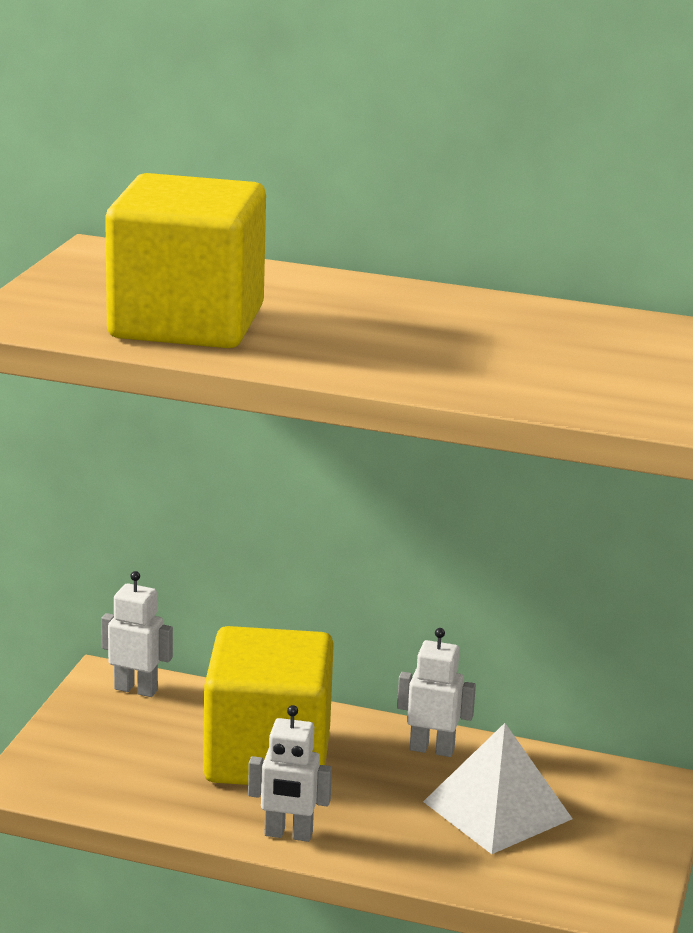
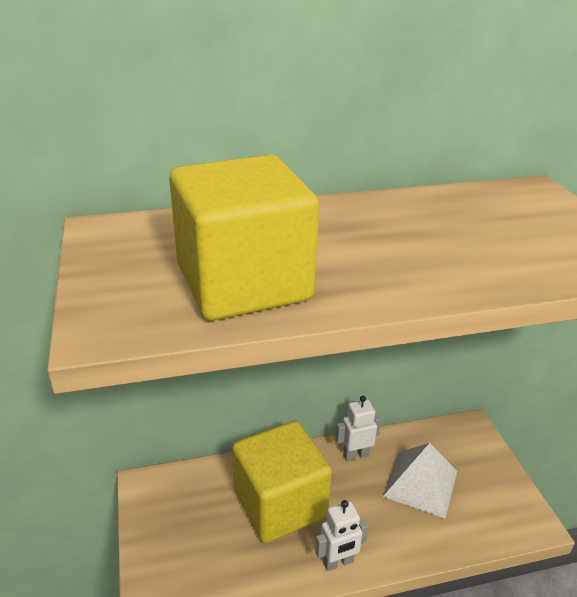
camera: 30 degrees left, 10 degrees up
(136, 689) = (168, 486): white robot -> none

